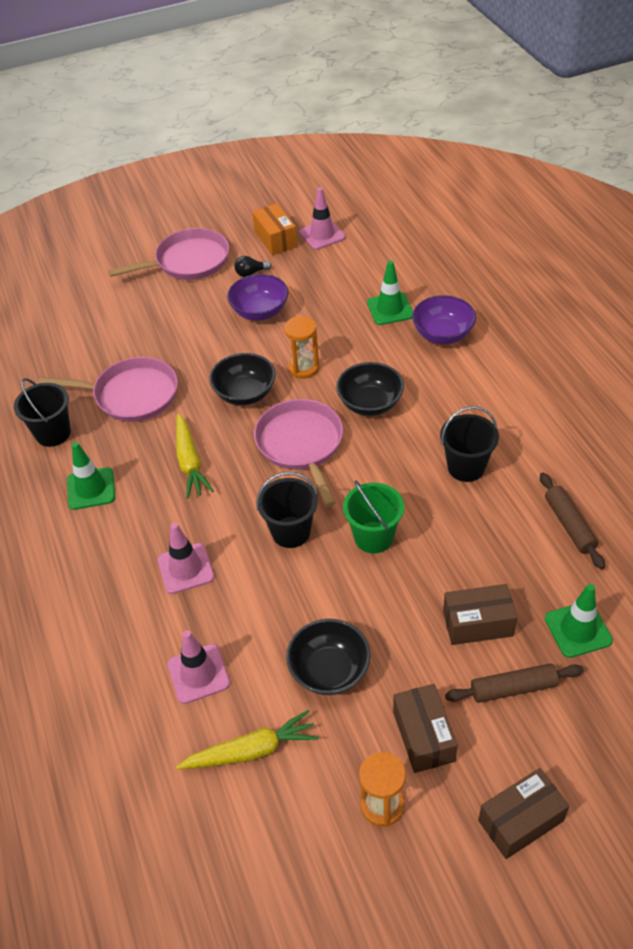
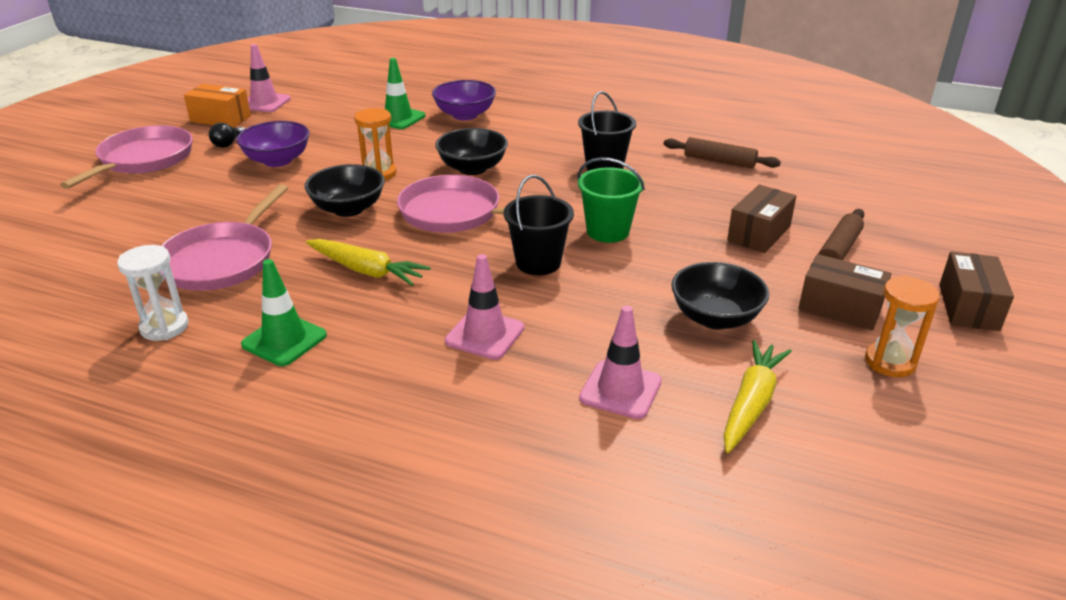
camera: 50 degrees left, 15 degrees down
(53, 433) = (164, 327): black bucket -> white hourglass
(131, 395) = (222, 260): pink pan -> pink pan turned 150 degrees clockwise
(578, 629) = (816, 202): green traffic cone -> none

